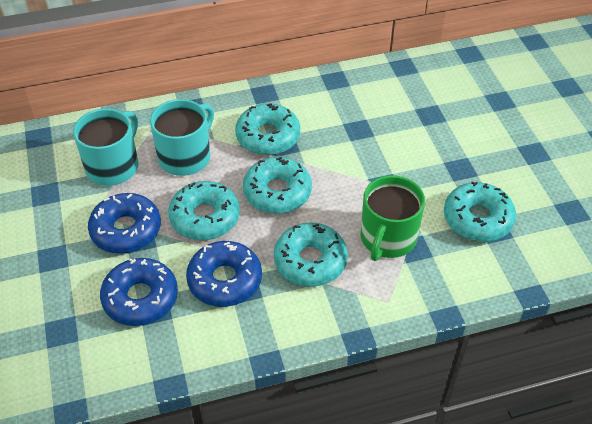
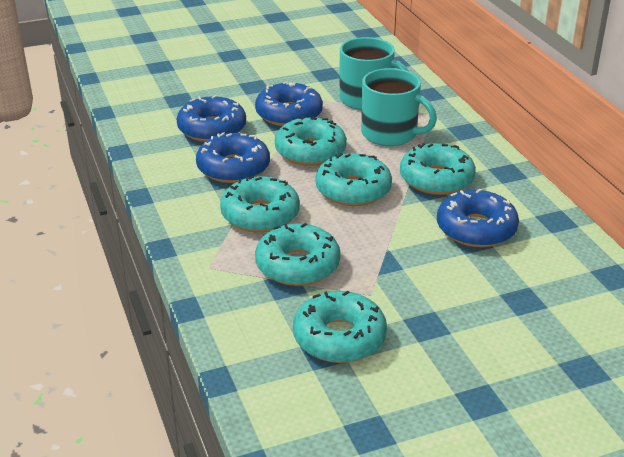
camera: 85 degrees right, 15 degrees down
(343, 124) = (476, 229): none -> blue donut
(387, 238) = (297, 265): green mug -> turquoise donut

